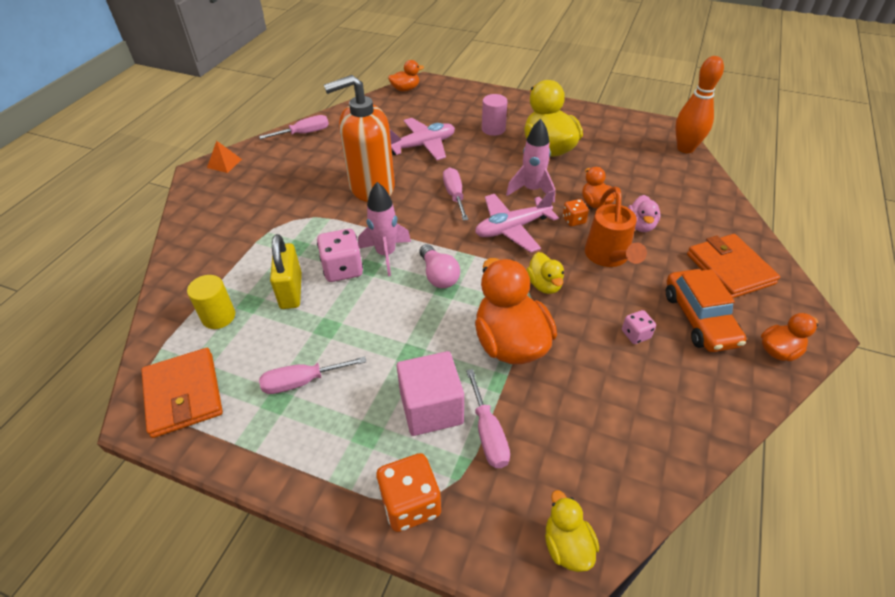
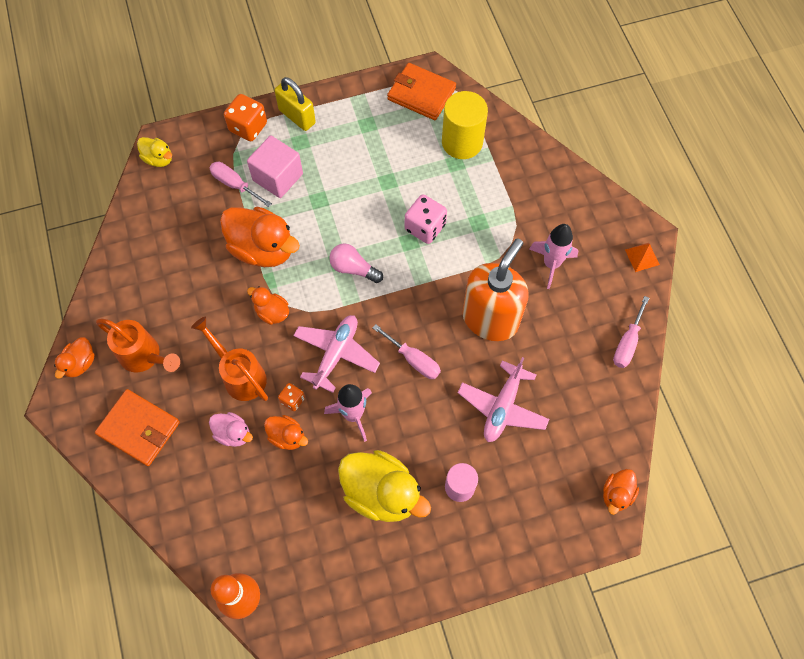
camera: 140 degrees right, 20 degrees up
(218, 317) = (462, 142): yellow cylinder -> yellow cylinder, size x1.61
(291, 291) = (439, 188): yellow padlock -> yellow padlock (297, 116)
(302, 382) = (365, 142): pink screwdriver -> none
(386, 254) = (408, 260): pink rocket -> pink rocket (551, 264)
(544, 285) = (272, 312): yellow duck -> orange duck
(635, 334) = (184, 311): pink dice -> none
(640, 225) = (233, 433): pink duck -> pink duck turned 150 degrees clockwise
(699, 318) = (145, 357): orange car -> orange watering can

